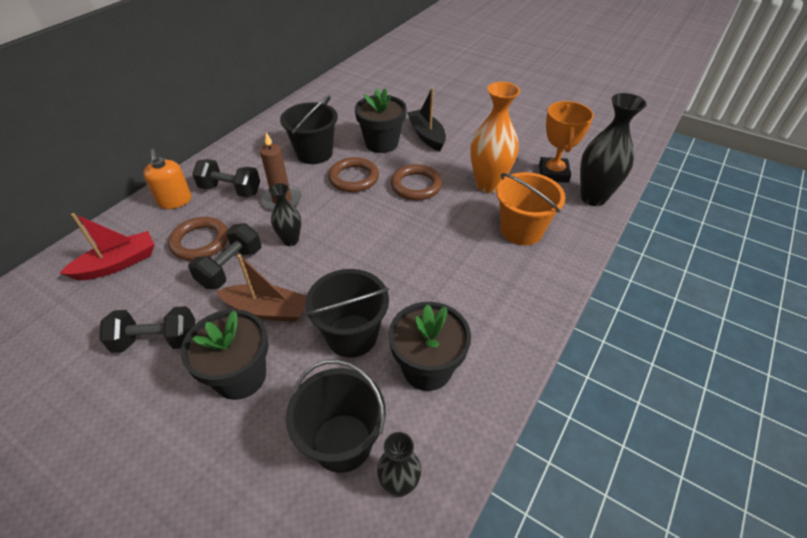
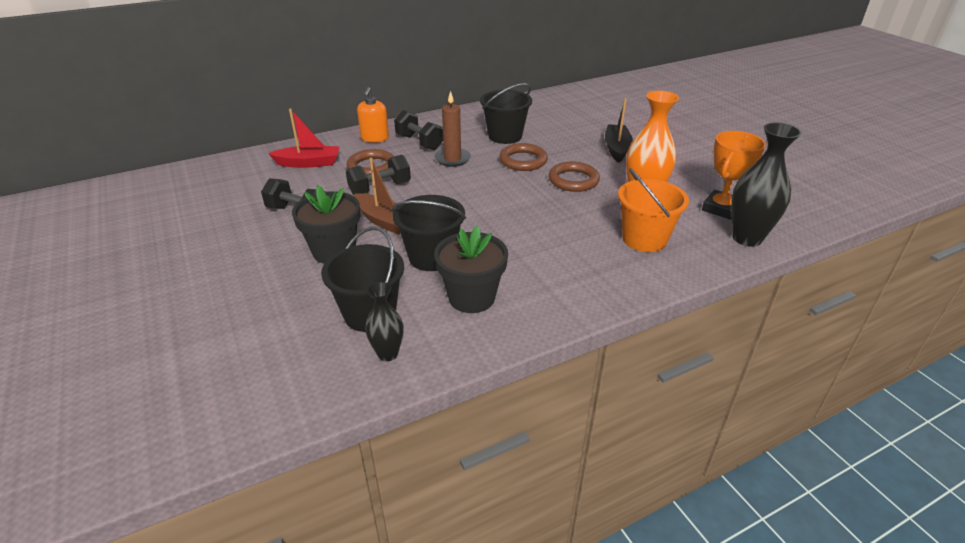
camera: 30 degrees right, 10 degrees down
(290, 240) = (437, 186): black vase -> none
(381, 143) = (569, 144): black flower pot -> none

